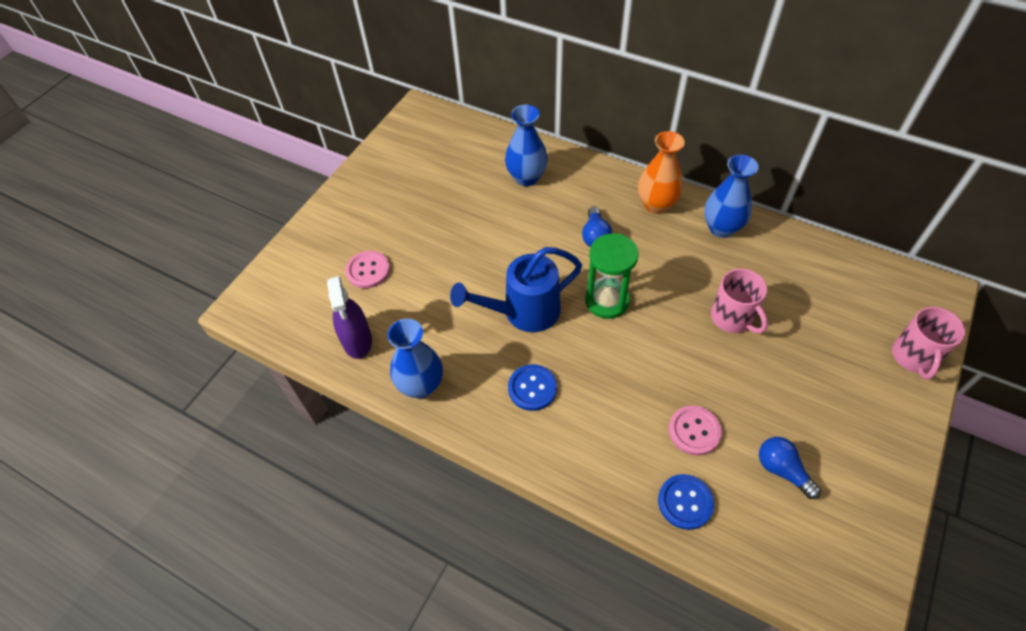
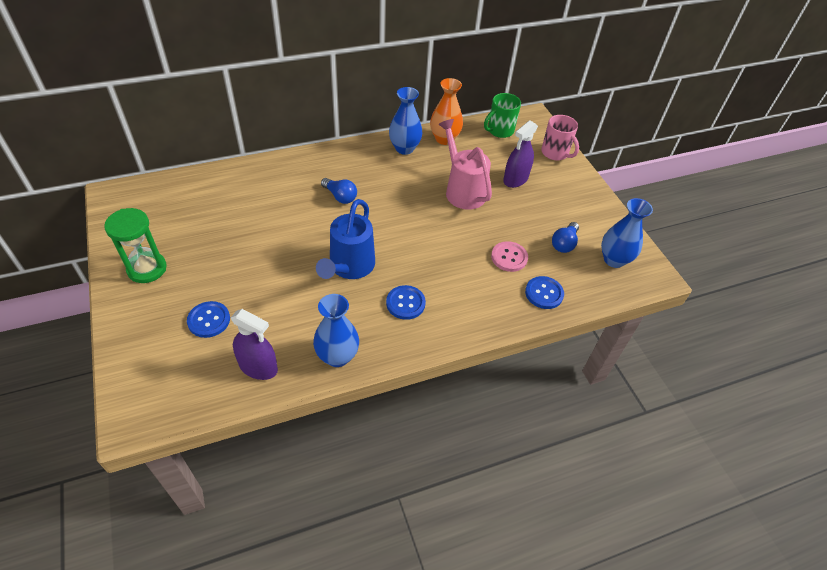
camera: 55 degrees left, 5 degrees down
(368, 270) = (209, 320): pink button -> blue button
(526, 178) = (254, 190): blue vase -> blue vase (614, 260)
(607, 300) = (389, 226): green hourglass -> green hourglass (147, 269)
(656, 205) = (355, 158): orange vase -> orange vase (444, 139)
(732, 318) = (462, 190): pink mug -> pink watering can
(782, 470) = (564, 243): blue light bulb -> blue light bulb turned 60 degrees counterclockwise
(814, 351) = (515, 179): none -> purple spray bottle
(868, 280) = (499, 130): none -> green mug

